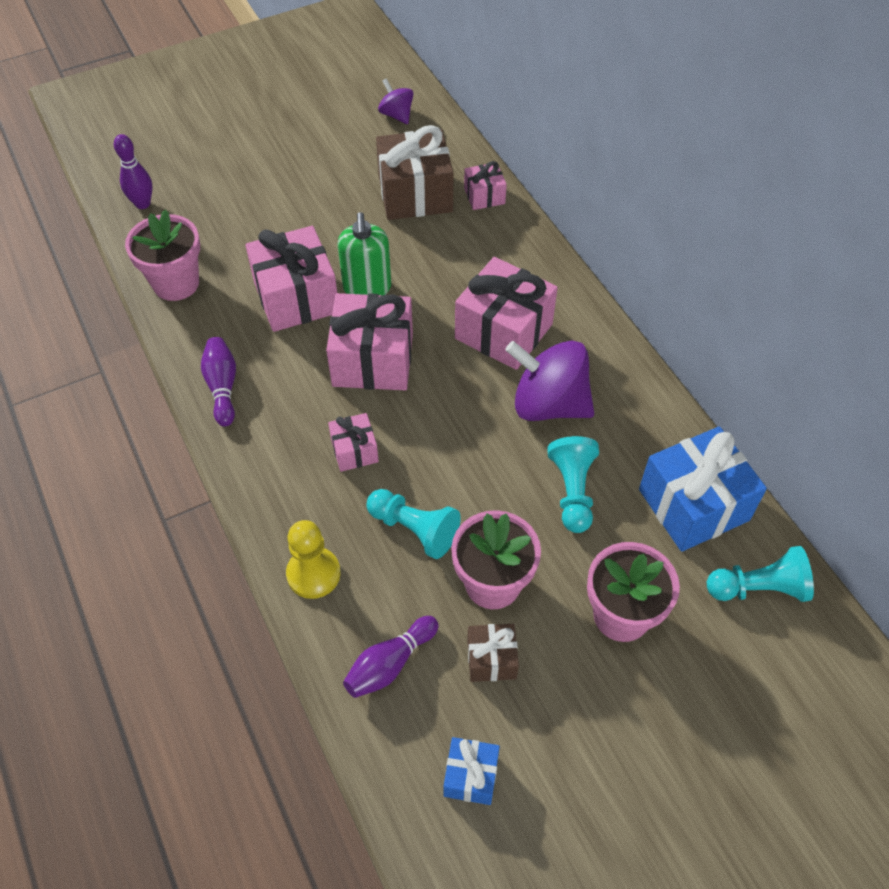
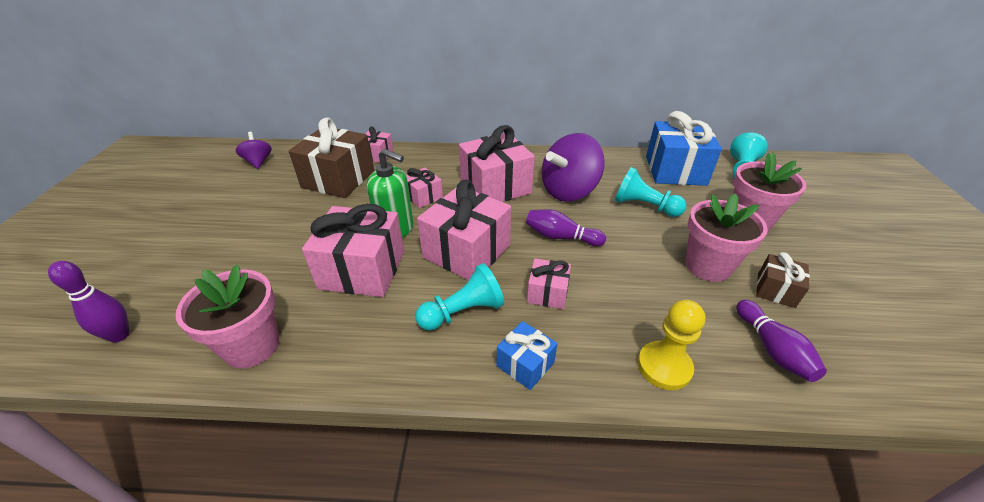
camera: 60 degrees left, 15 degrees down
(222, 387) = (412, 356): purple bowling pin -> purple bowling pin (561, 237)
(396, 115) = (258, 162): purple spinning top -> purple spinning top turned 75 degrees clockwise
(414, 529) = (643, 287): turquoise pawn -> turquoise pawn (463, 312)
(437, 279) = (423, 196): none -> pink gift
(471, 776) = (885, 339): blue gift -> blue gift (525, 364)

